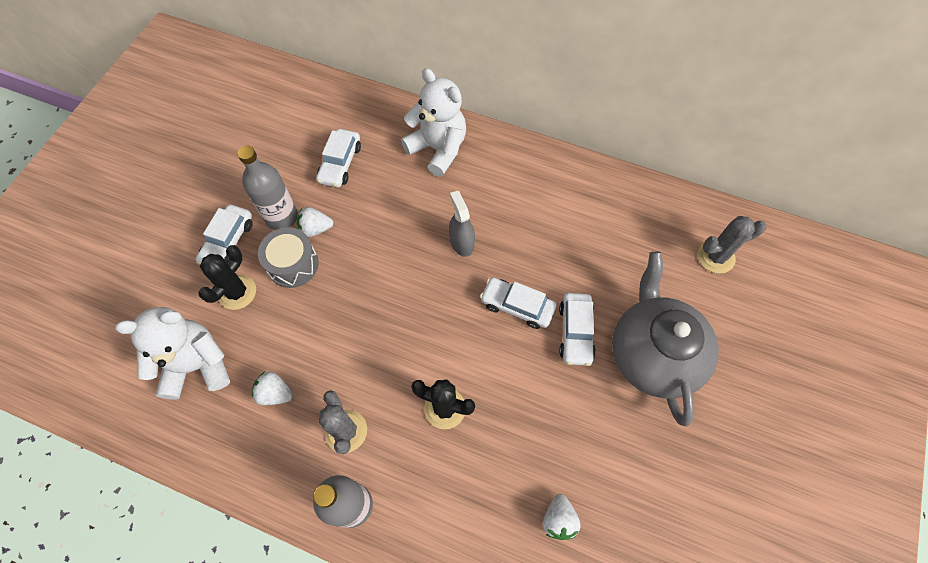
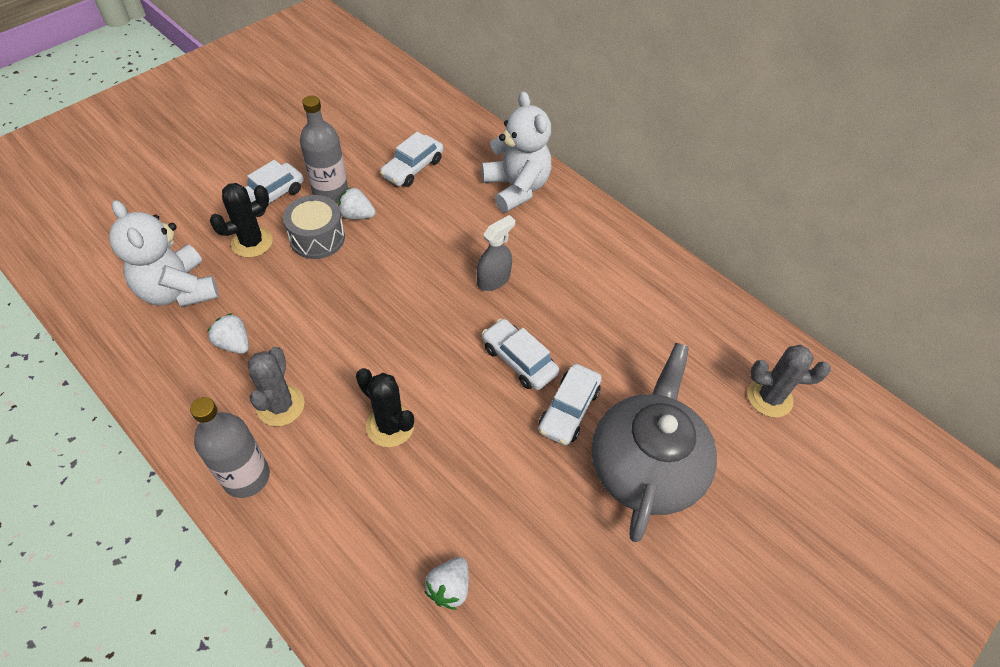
camera: 20 degrees right, 10 degrees down
(197, 365) = (178, 290): white teddy bear -> white teddy bear turned 135 degrees counterclockwise
(461, 242) = (493, 279): grey spray bottle -> grey spray bottle turned 45 degrees clockwise

